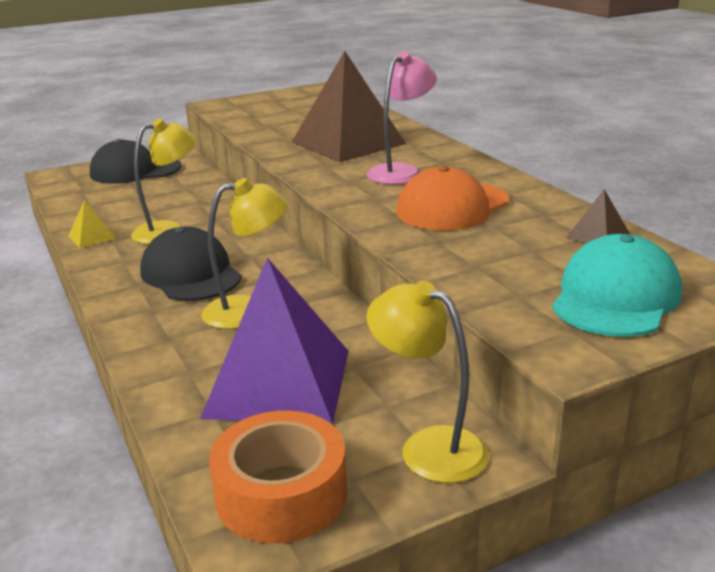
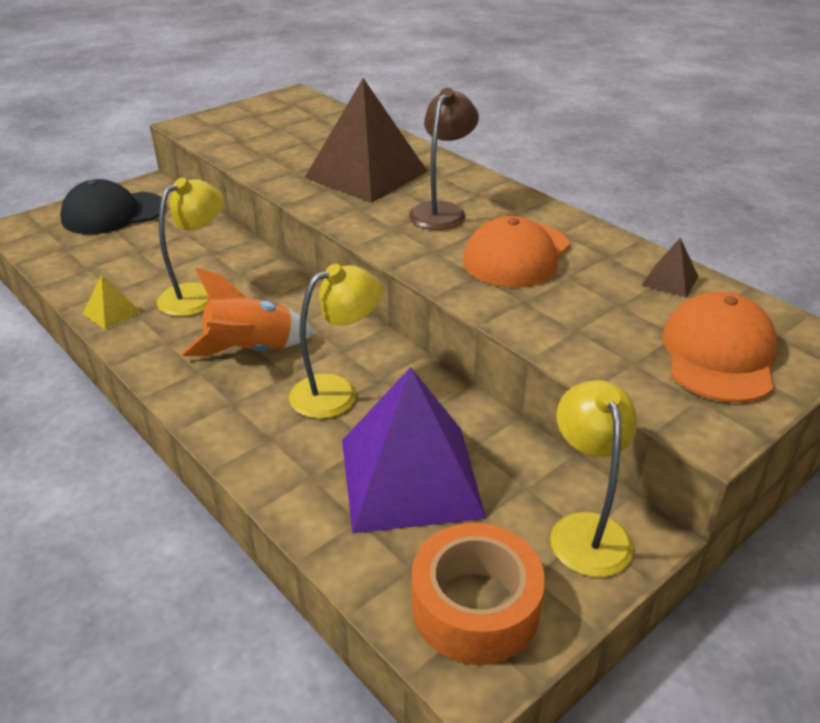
camera: 15 degrees left, 10 degrees up
(191, 274) = (251, 351): black cap -> orange rocket
(401, 171) = (442, 211): pink lamp -> brown lamp
(428, 447) = (586, 530): yellow lamp -> yellow lamp turned 60 degrees clockwise
(615, 297) = (718, 354): turquoise cap -> orange cap

